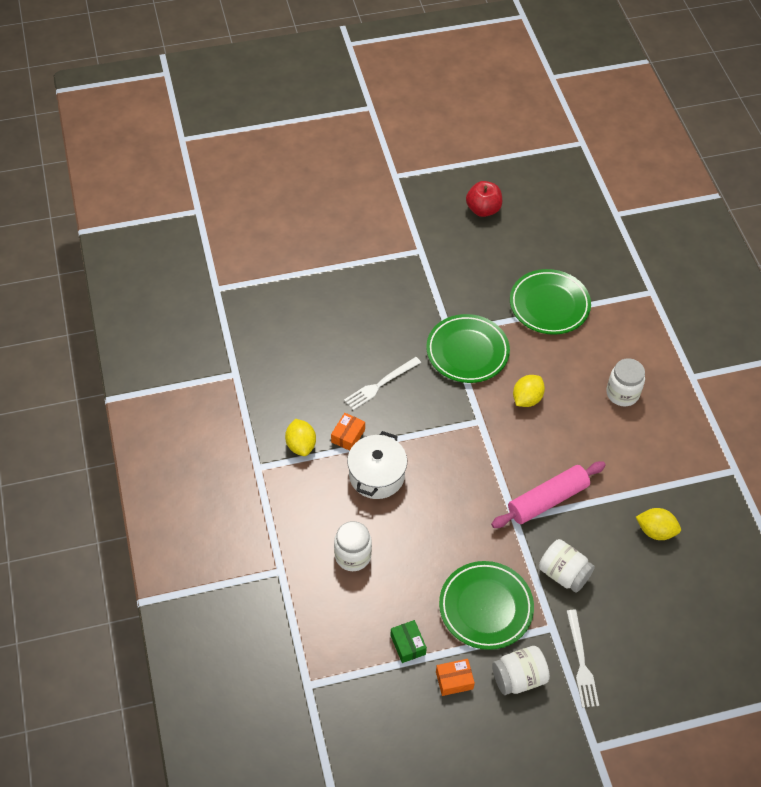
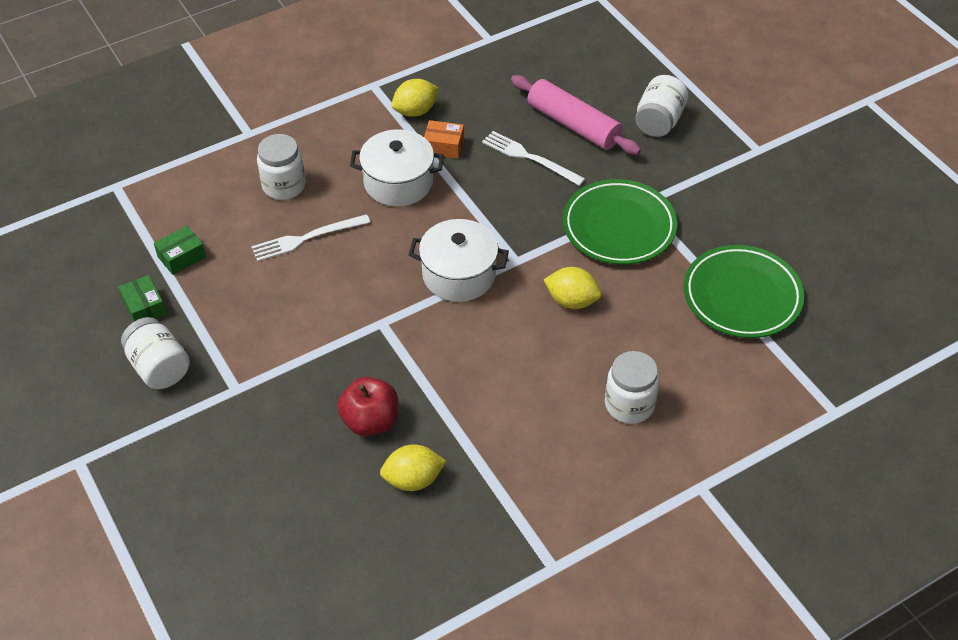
camera: 75 degrees right, 5 degrees down
(454, 680) = (144, 307): orange box -> green box
(483, 209) = (868, 196): red apple -> red apple (370, 421)
(483, 459) = (459, 274): none -> white pot
(485, 607) = (247, 318): green plate -> none
(547, 500) = (421, 350): pink rolling pin -> pink rolling pin (573, 124)
(563, 573) = (316, 387): white jar -> white jar (659, 121)
(581, 662) = (193, 427): white fork -> white fork (307, 238)
(655, 531) = (413, 480): yellow lemon -> yellow lemon turned 75 degrees clockwise

